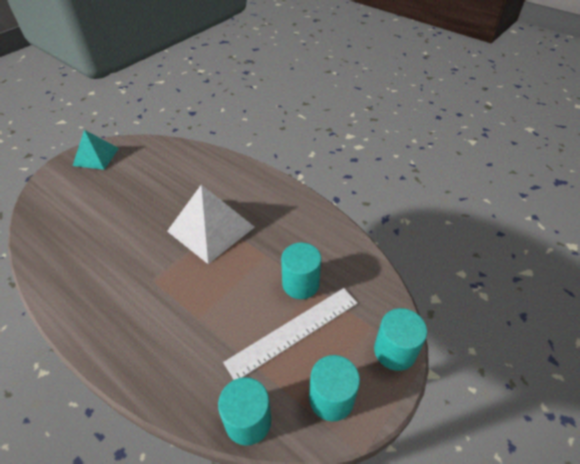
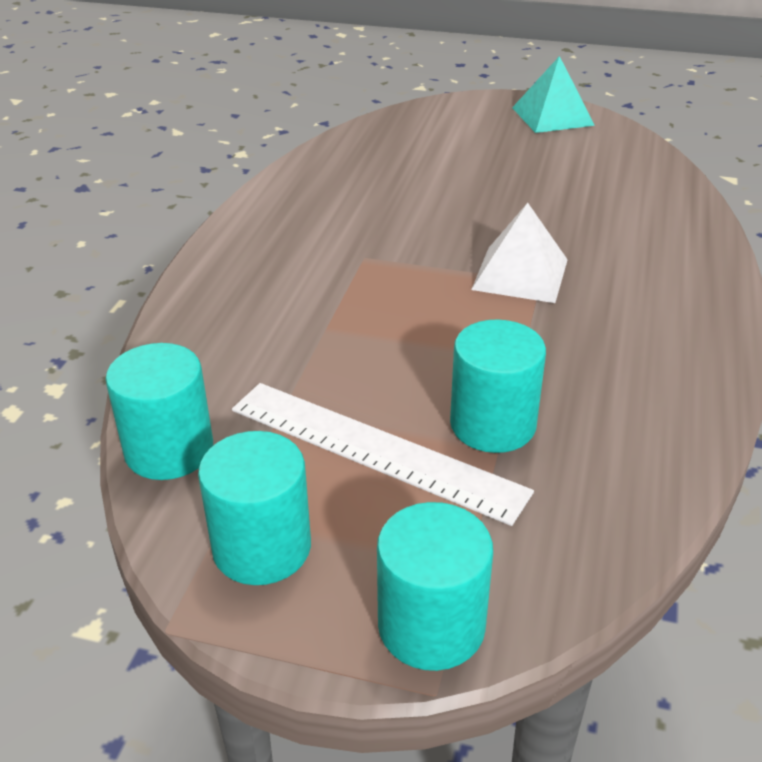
camera: 65 degrees right, 10 degrees down
(211, 229) = (520, 274): white pyramid -> white pyramid, size x0.64

